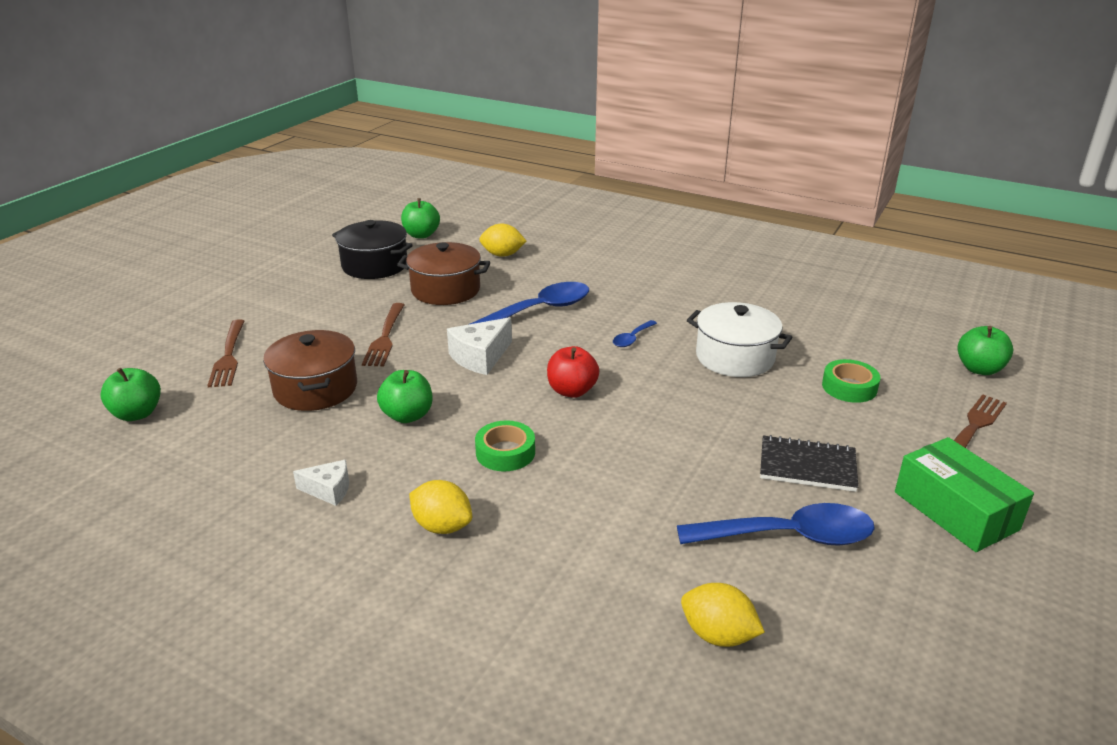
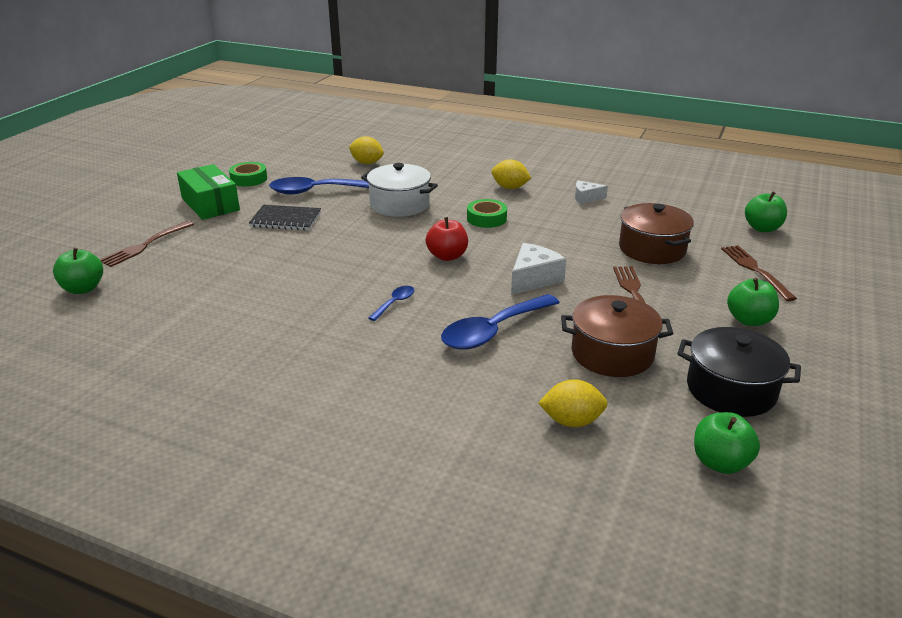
camera: 175 degrees right, 0 degrees up
(407, 416) = (566, 235): green apple -> green apple (749, 320)
(735, 357) = (301, 289): white pot -> white pot (400, 204)
(849, 387) = (216, 269): green tape -> green tape (249, 179)

